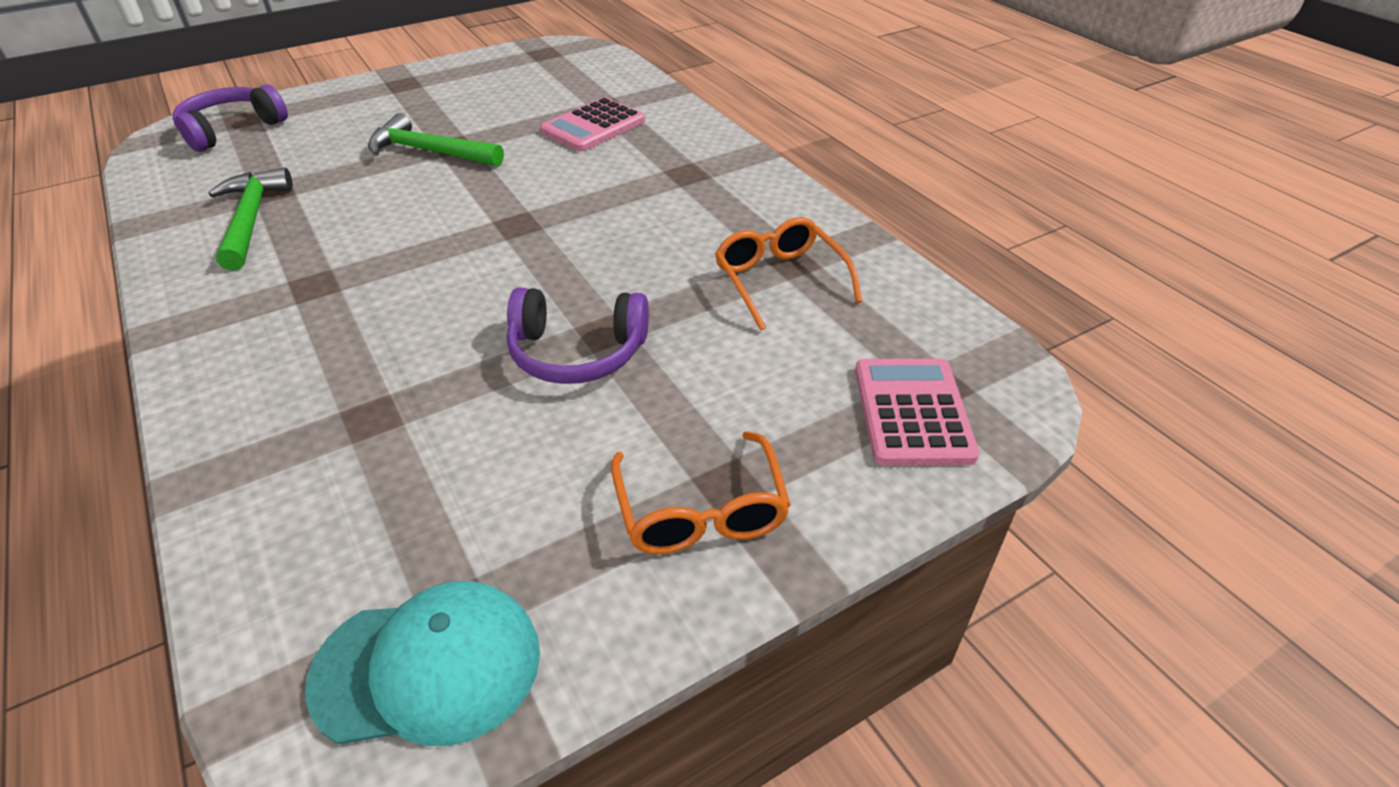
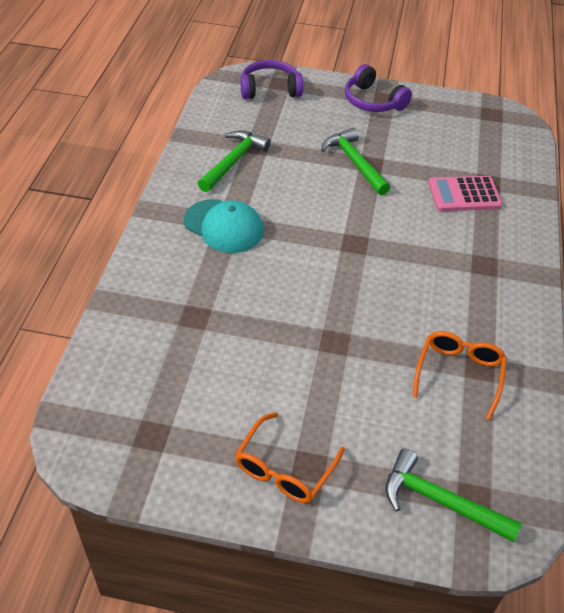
camera: 40 degrees right, 5 degrees up
(428, 667) = (125, 449): turquoise cap -> turquoise cap (223, 226)
(577, 353) = (310, 345): purple headphones -> purple headphones (373, 101)
(912, 412) = (440, 501): pink calculator -> green hammer

